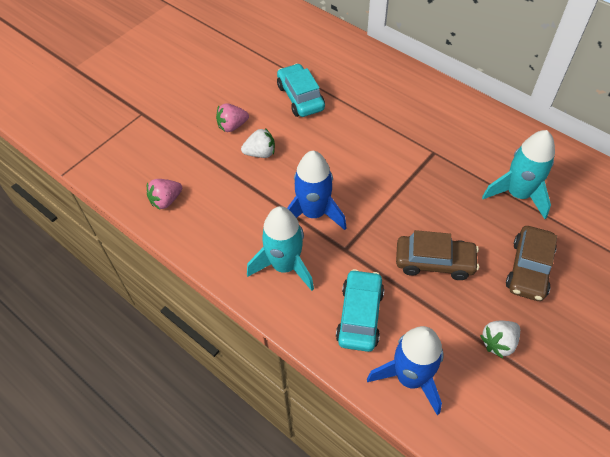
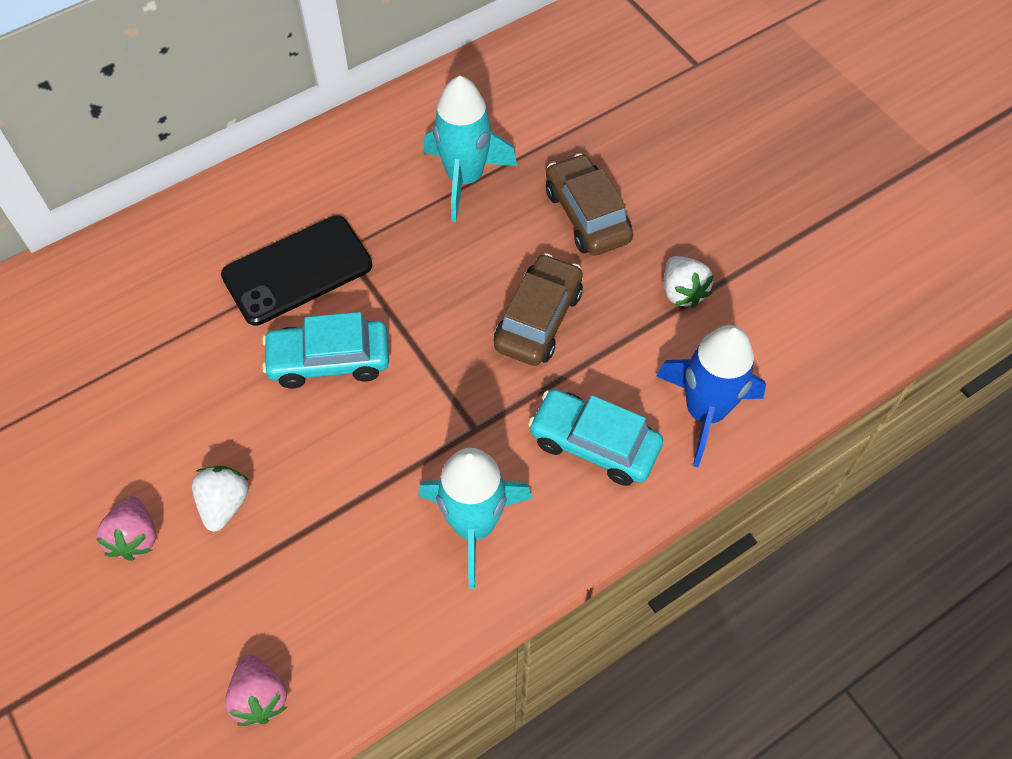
camera: 75 degrees left, 5 degrees up
(300, 97) = (126, 403): turquoise car -> turquoise car (329, 360)
(313, 213) = (390, 454): blue rocket -> none
(409, 137) = (297, 271): none -> black phone
(529, 269) = (587, 215): brown car -> brown car turned 150 degrees counterclockwise

